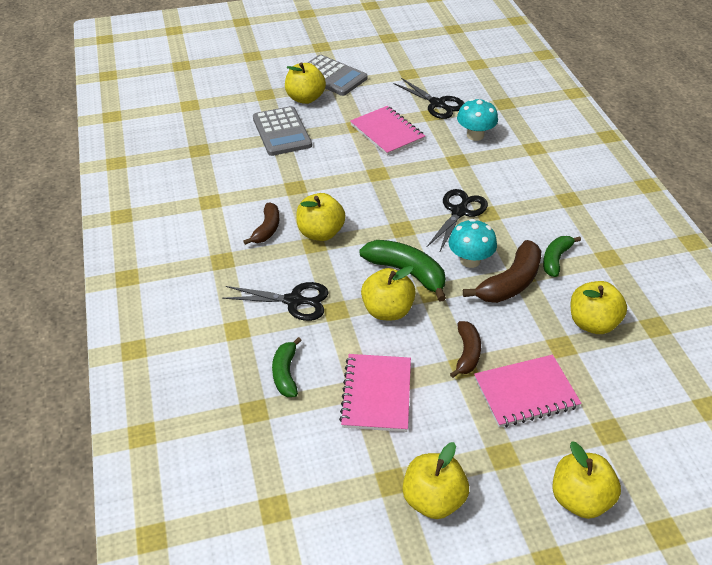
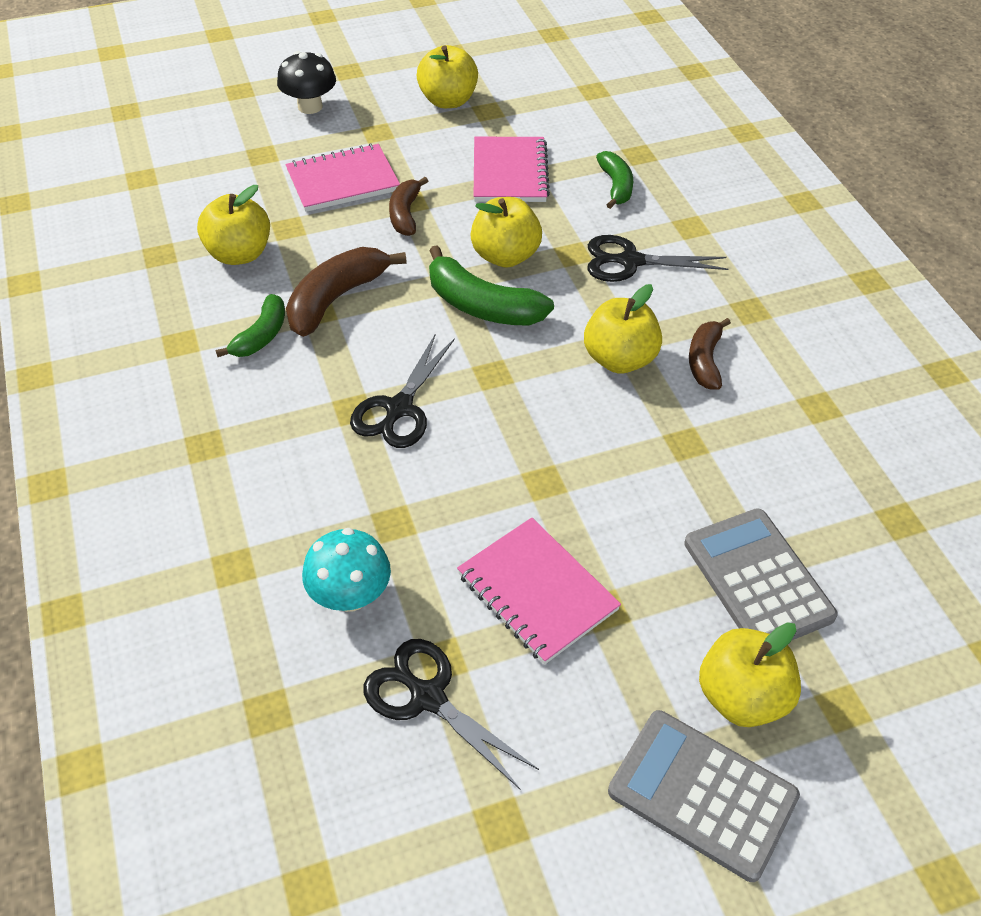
camera: 175 degrees right, 5 degrees up
(470, 260) = (389, 328): turquoise mushroom -> none
(580, 499) = (310, 106): yellow apple -> black mushroom

